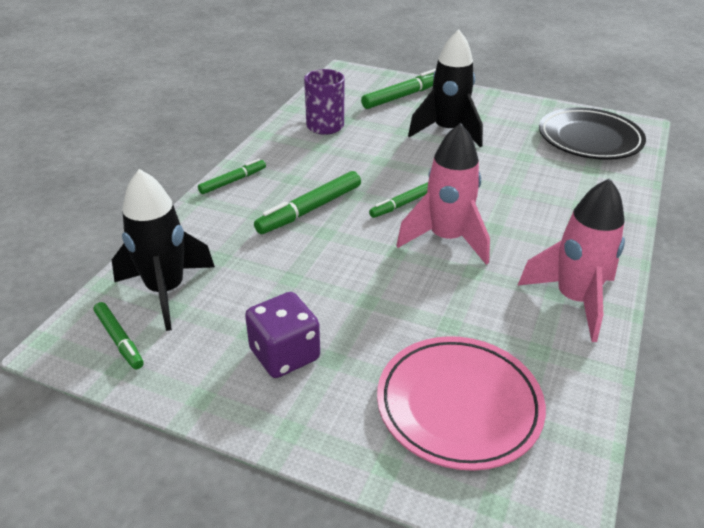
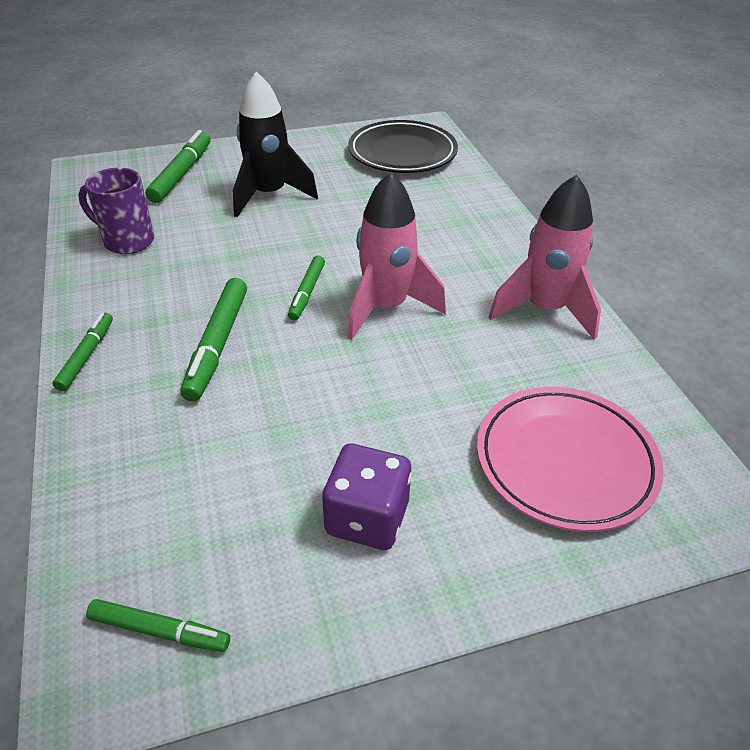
camera: 40 degrees left, 5 degrees up
(166, 291) = (152, 533): black rocket -> none

